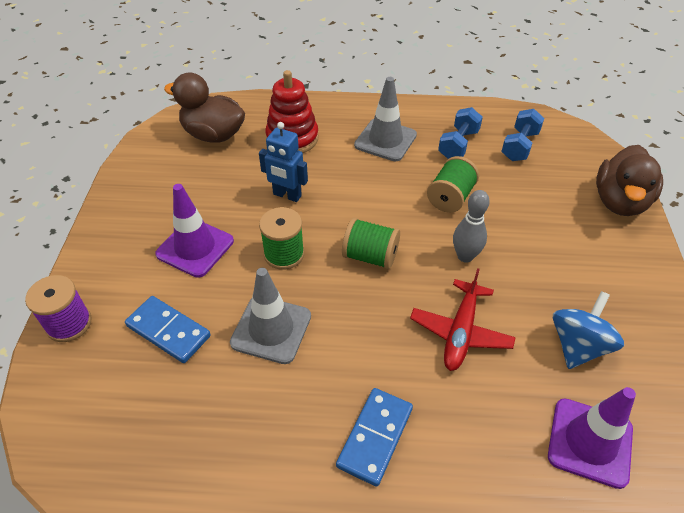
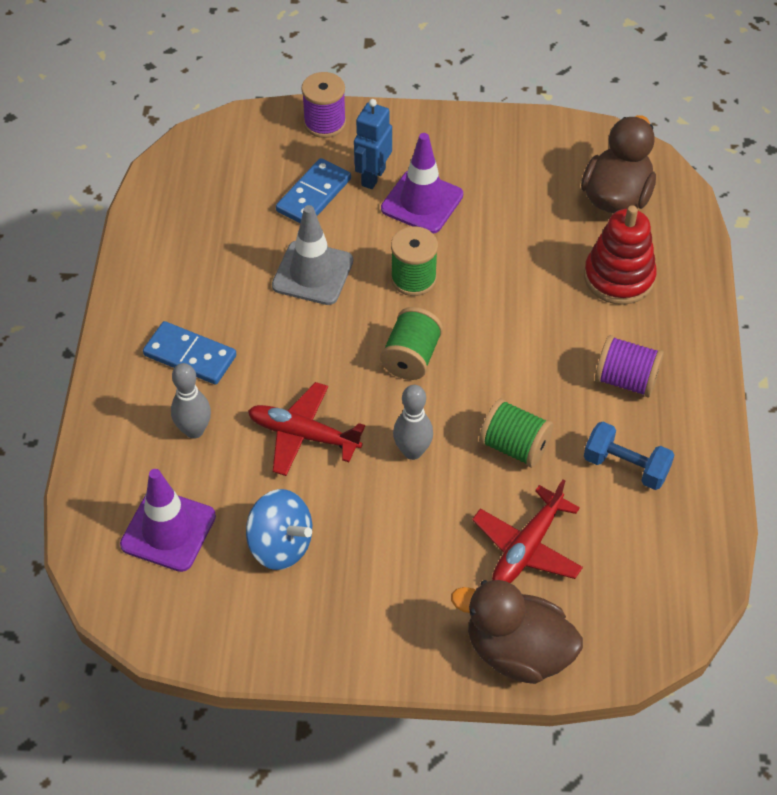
camera: 90 degrees right, 5 degrees up
(287, 195) = (508, 277): blue robot -> blue robot (373, 177)
(385, 140) = (626, 380): grey traffic cone -> purple spool
(469, 426) = (194, 430): none -> grey bowling pin
(519, 146) = (630, 544): blue dumbbell -> none
(536, 194) = (526, 548): none -> red plane

